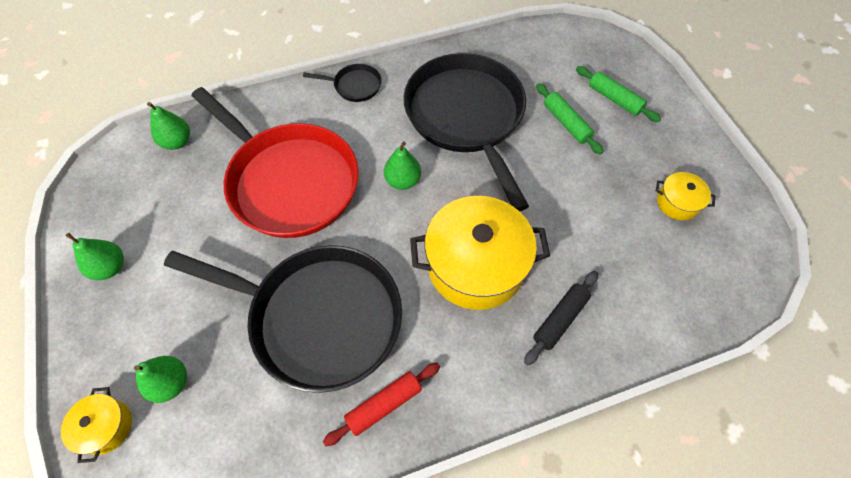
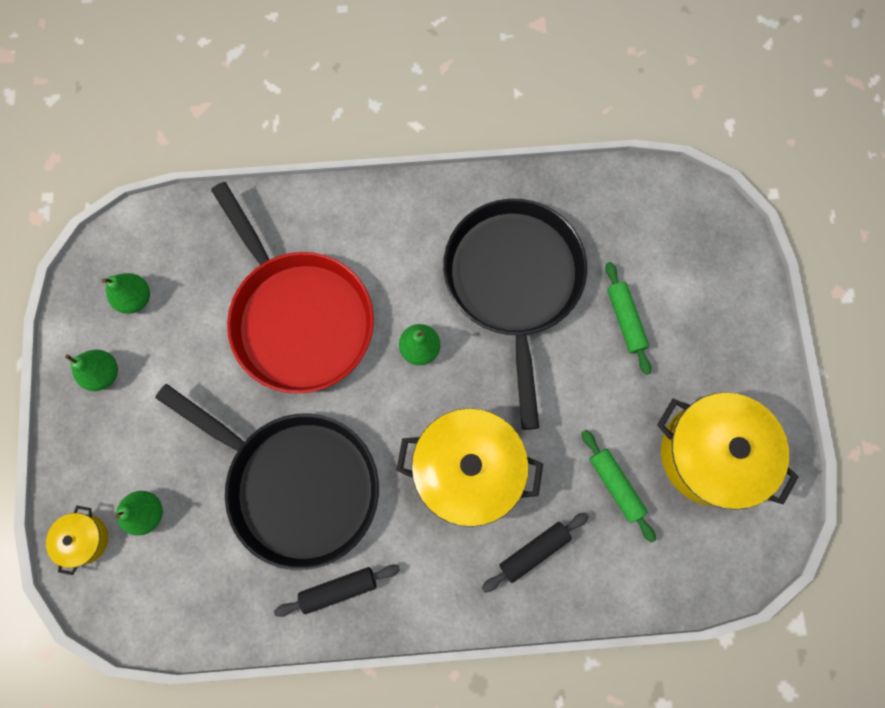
camera: 15 degrees right, 15 degrees up
(177, 142) = (189, 235): green pear -> green pear (135, 298)
(355, 86) = (398, 207): black pan -> none
(384, 405) = (338, 589): red rolling pin -> black rolling pin
(614, 99) = (694, 301): green rolling pin -> green rolling pin (615, 485)
(677, 202) = (710, 454): yellow pot -> yellow pot, size x2.15

